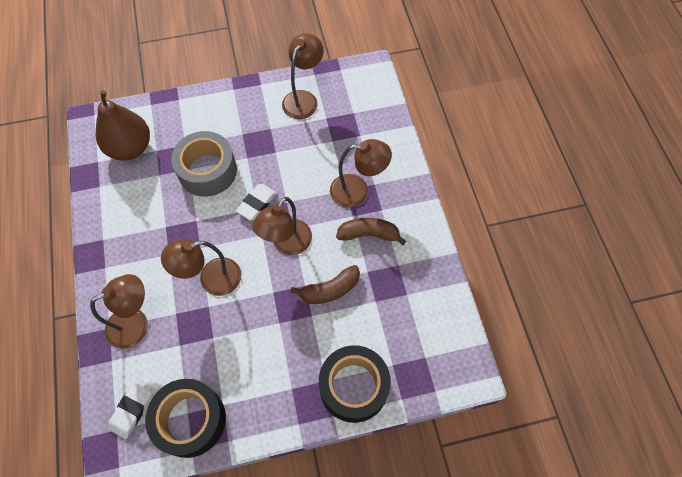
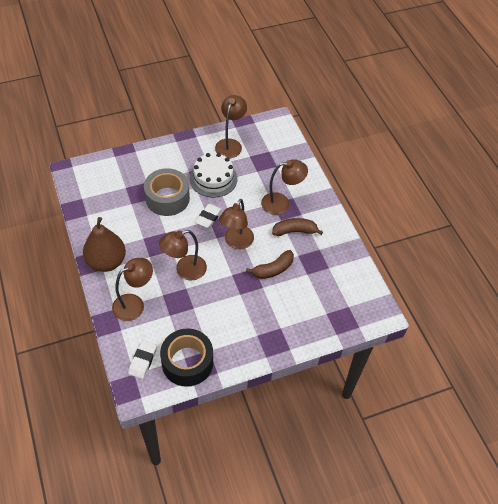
camera: 10 degrees left, 10 degrees down
(130, 148) = (105, 187): brown pear -> brown pear (106, 262)
(272, 147) = (213, 178): none -> white cake
(353, 387) = (301, 329): black tape -> none

